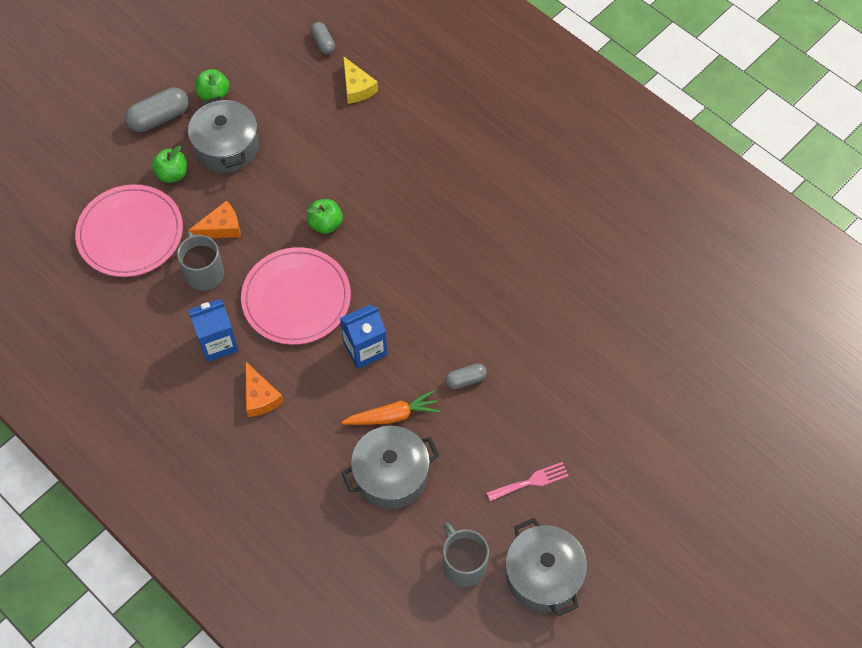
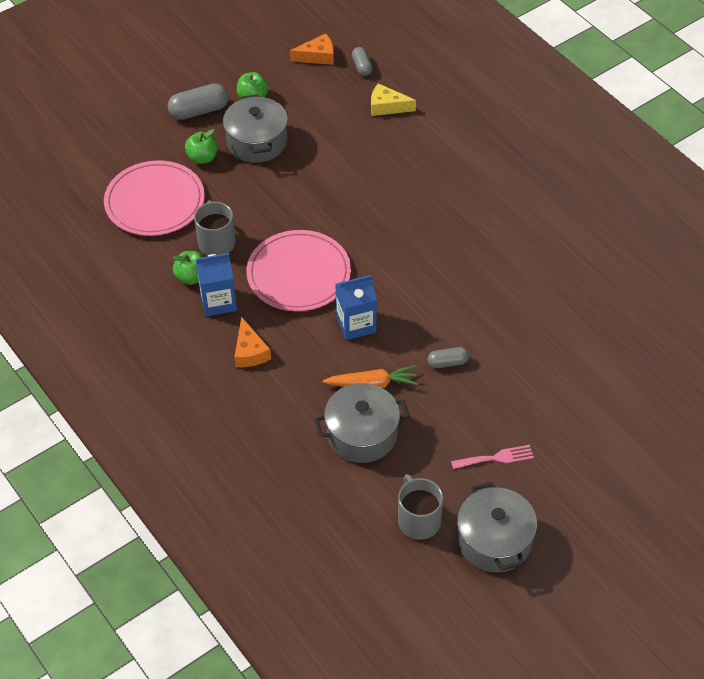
camera: 10 degrees right, 10 degrees down
(221, 228) = (239, 207): orange cheese -> orange cheese (317, 56)
(325, 224) = (337, 215): green apple -> green apple (192, 277)
(357, 87) = (387, 106): yellow cheese -> yellow cheese turned 120 degrees clockwise

